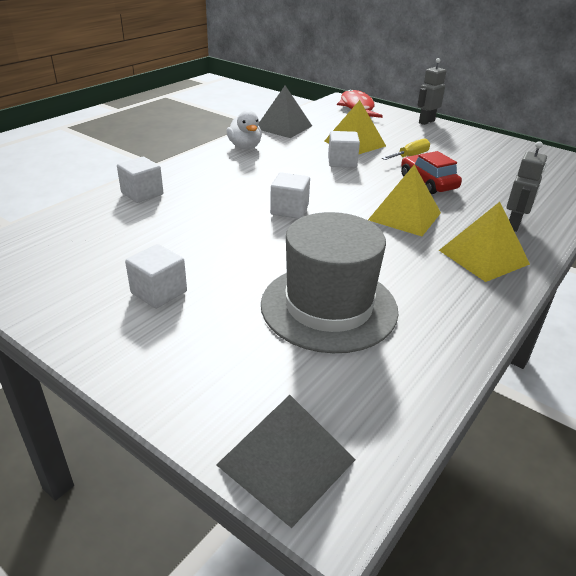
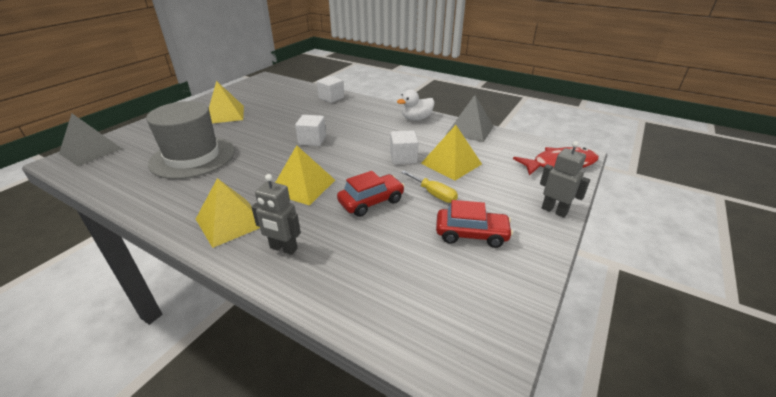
camera: 85 degrees right, 0 degrees up
(159, 292) = (225, 114): white cube -> yellow pyramid
(464, 150) = (471, 234): none -> red car

